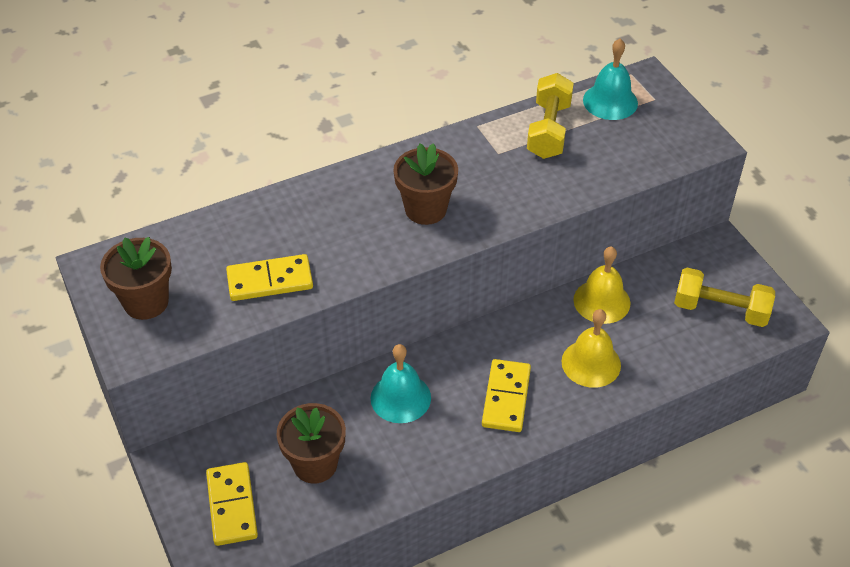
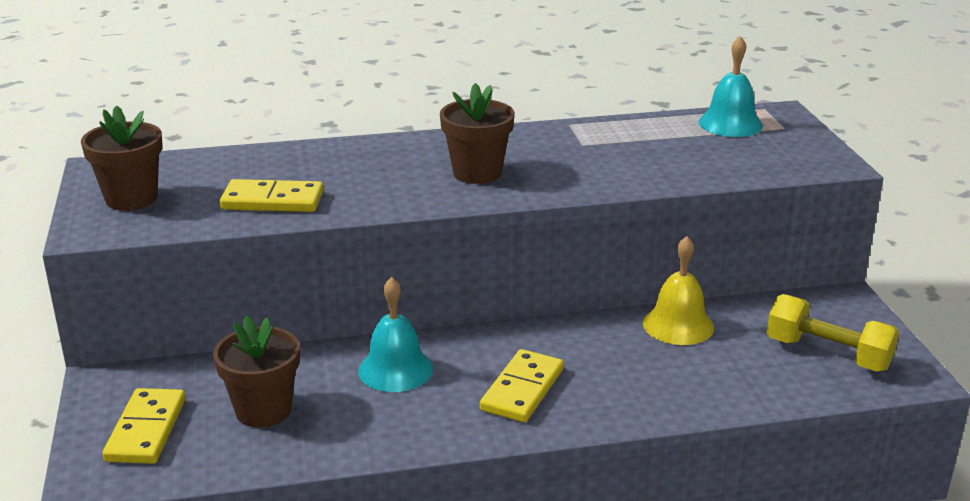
camera: 15 degrees right, 20 degrees down
(549, 130) = (648, 135): yellow dumbbell -> none
(591, 363) = (642, 376): yellow bell -> none

